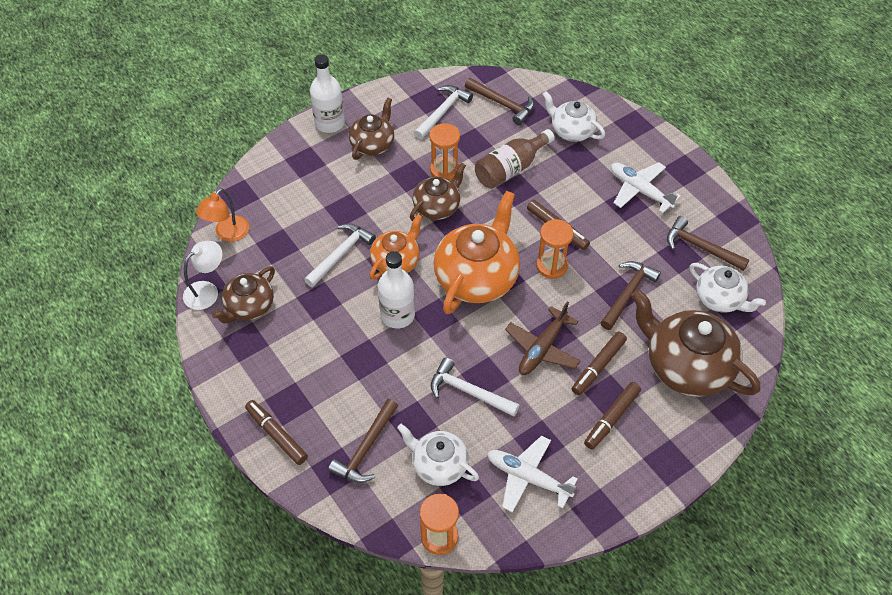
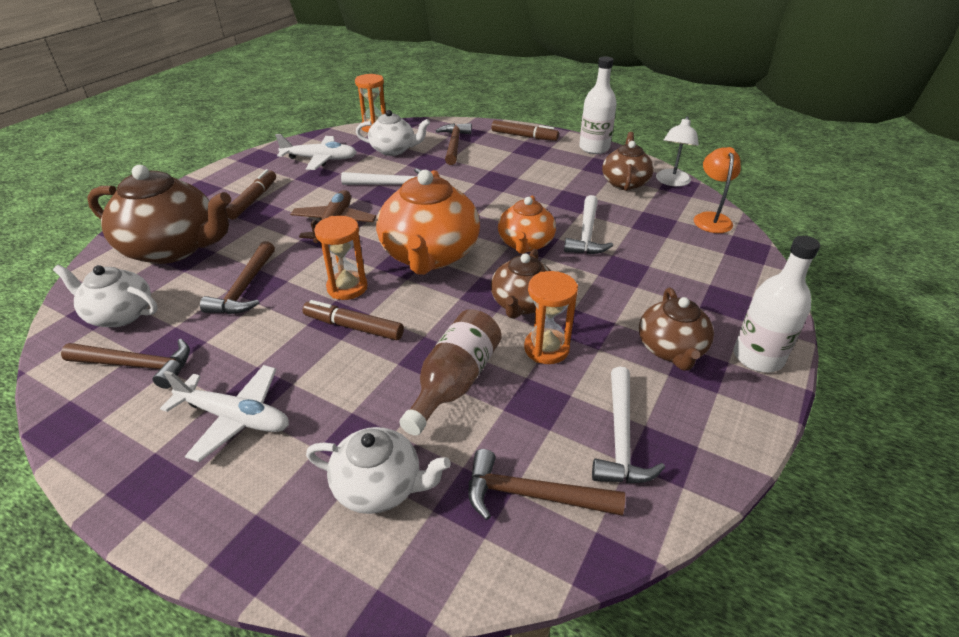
camera: 155 degrees right, 15 degrees down
(397, 315) = (490, 210): white bottle -> white bottle (594, 148)
(598, 366) = (272, 226): brown marker -> none

